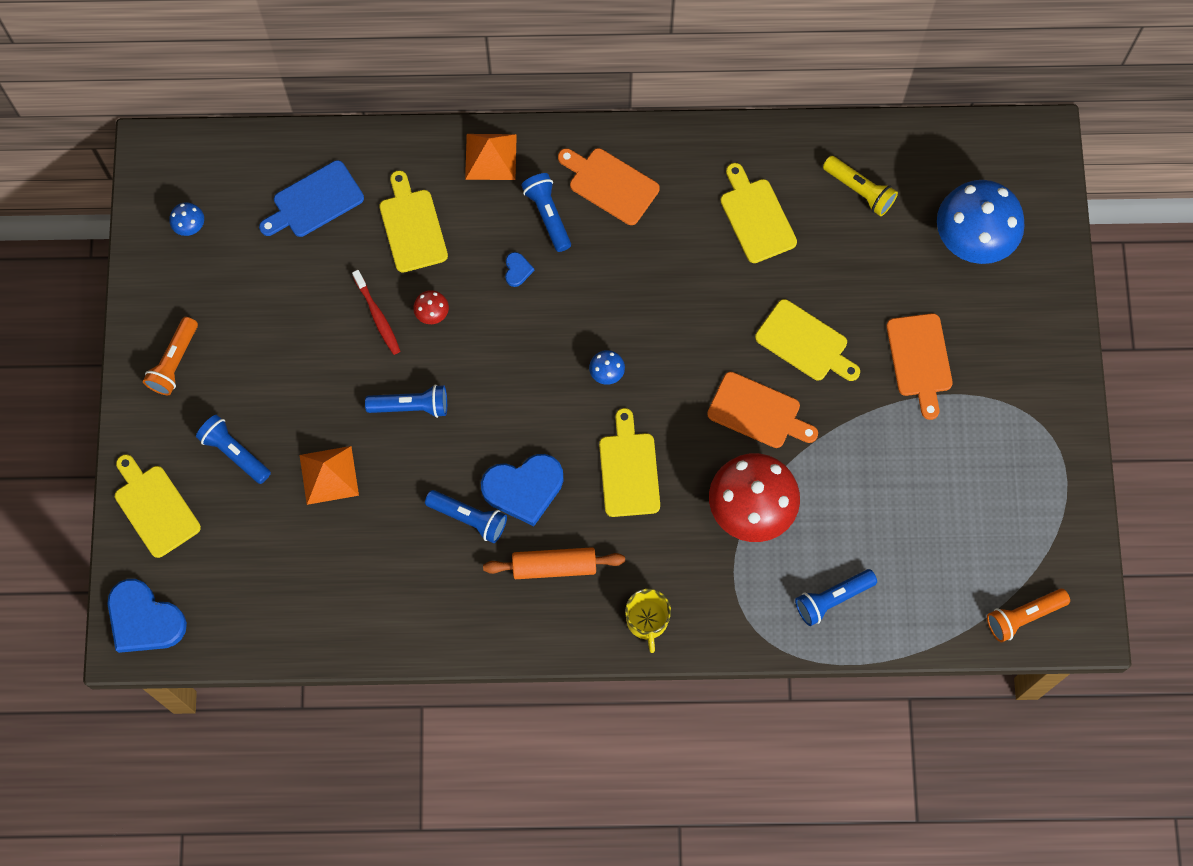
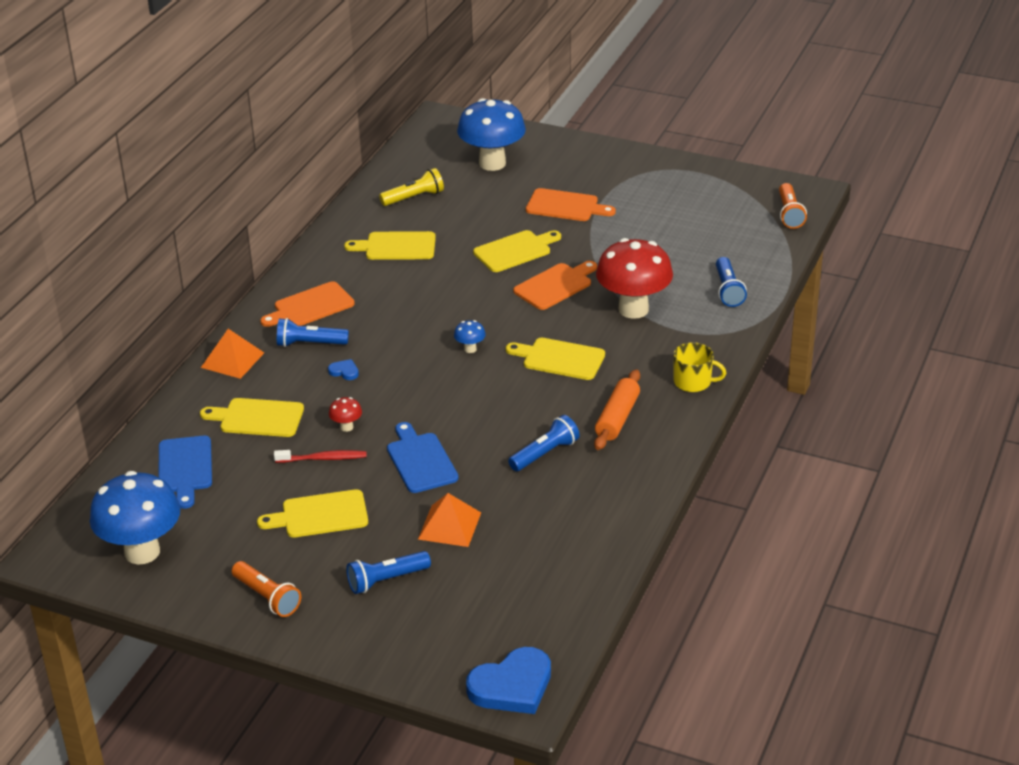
camera: 65 degrees left, 35 degrees down
(155, 507) = (403, 649): yellow cutting board -> yellow cutting board (320, 515)
(190, 227) = (142, 552): blue mushroom -> blue mushroom, size x2.47
(411, 406) = (420, 460): blue flashlight -> blue cutting board
(524, 489) = (539, 417): blue heart -> none

